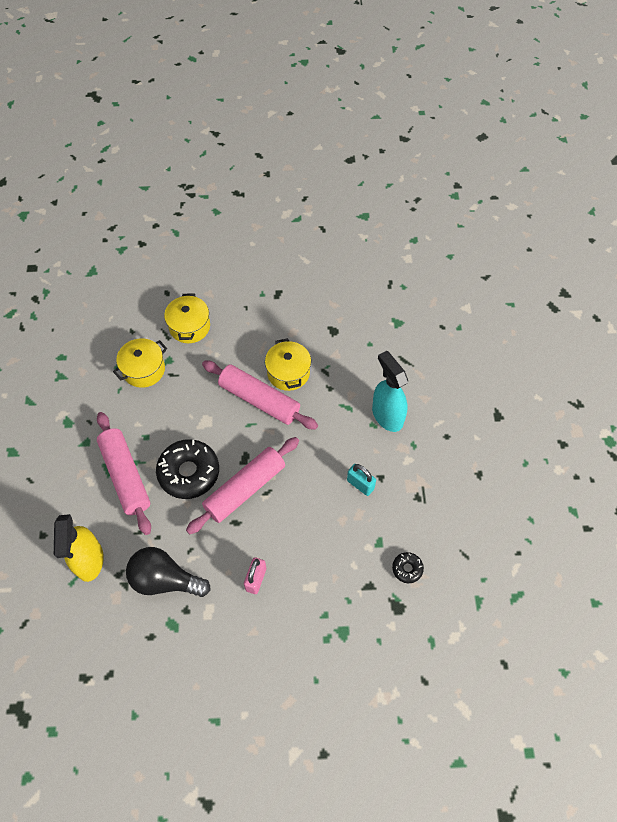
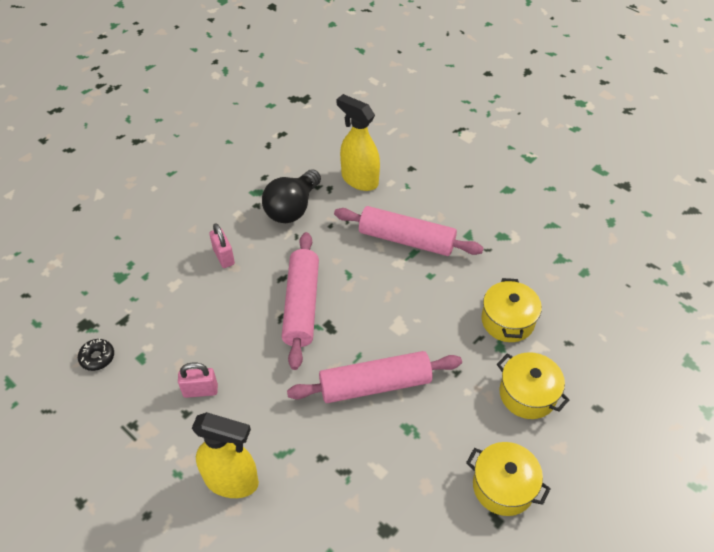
camera: 135 degrees right, 10 degrees down
(165, 580) = (292, 208): black light bulb -> black light bulb turned 150 degrees clockwise
(189, 472) = (362, 280): black donut -> none
(288, 373) = (379, 436): yellow pot -> yellow pot (503, 486)
(360, 484) = (200, 390): turquoise padlock -> pink padlock
(387, 416) = (232, 481): turquoise spray bottle -> yellow spray bottle

